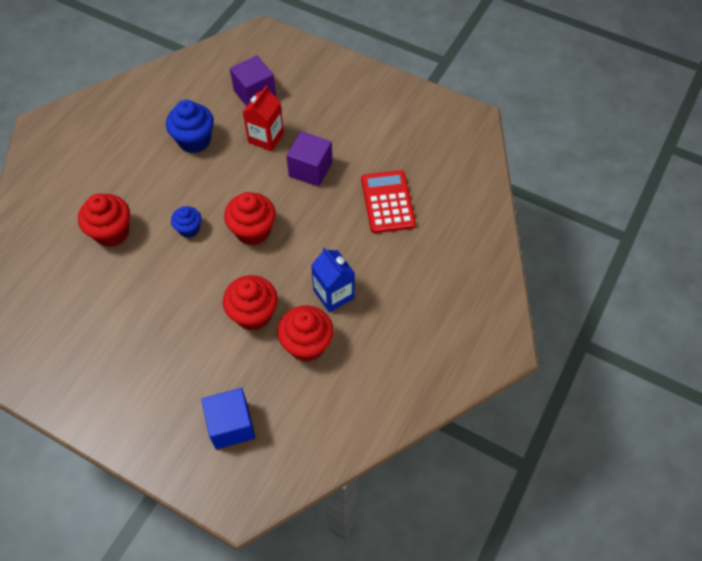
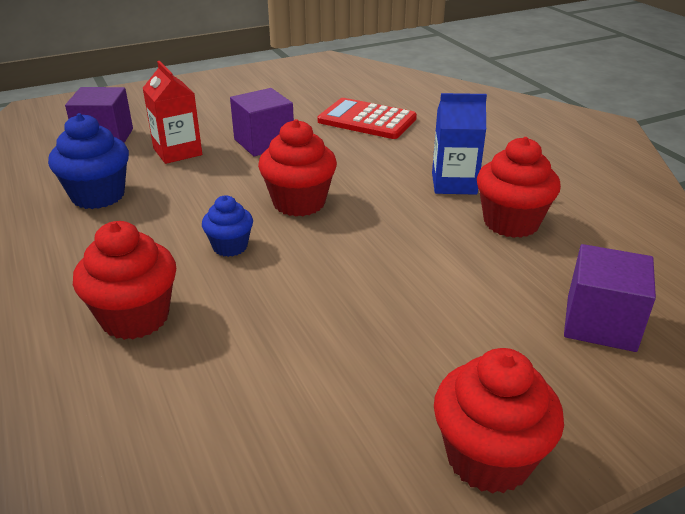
camera: 55 degrees left, 25 degrees down
(231, 425) = (600, 323): blue cube -> purple cube
(253, 314) = (428, 244): red cupcake -> red cupcake (488, 458)

